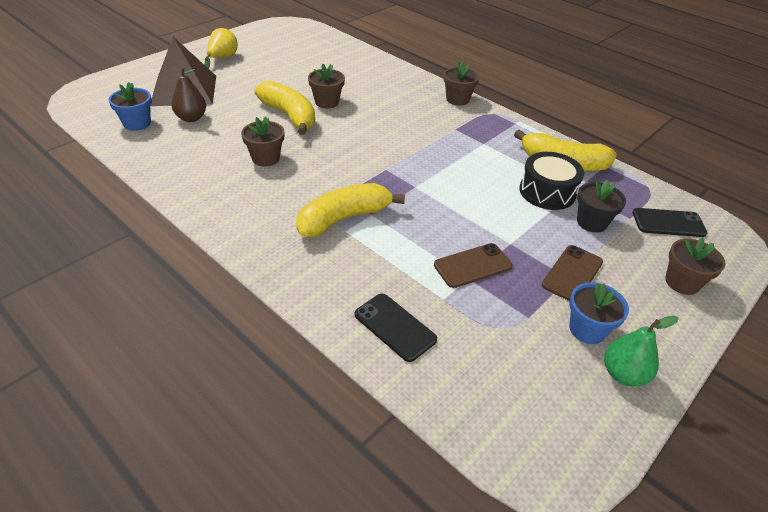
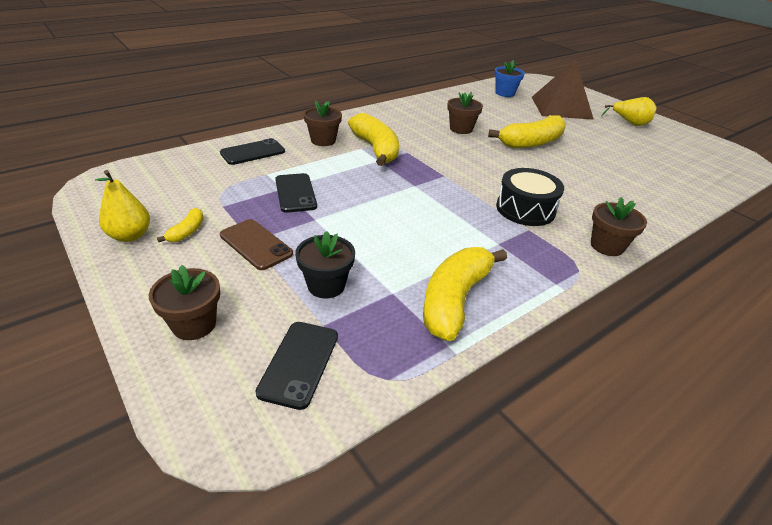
camera: 100 degrees right, 5 degrees down
(191, 118) = (517, 108): brown pear -> none
(327, 102) = (564, 161): brown flower pot -> brown flower pot (323, 140)
(472, 266) = (295, 193): brown phone -> black phone
(547, 192) = (392, 267): black drum -> black drum (525, 209)
(587, 329) = (187, 232): blue flower pot -> yellow banana
(623, 374) = (130, 236): green pear -> yellow pear

